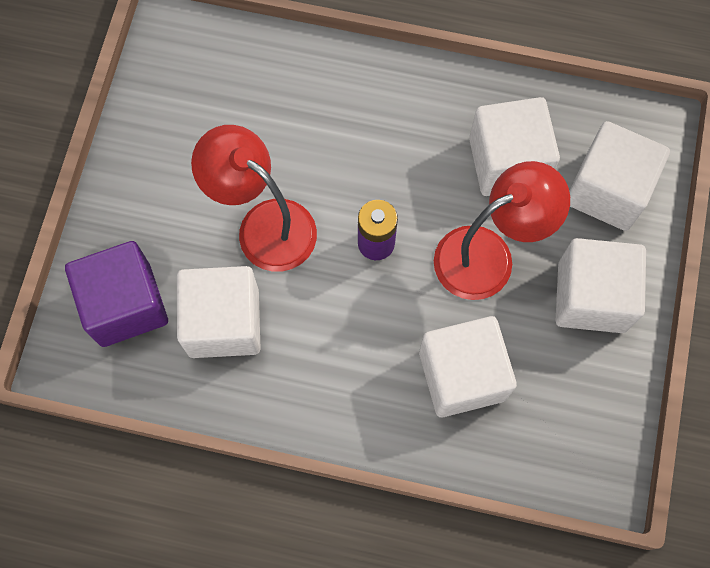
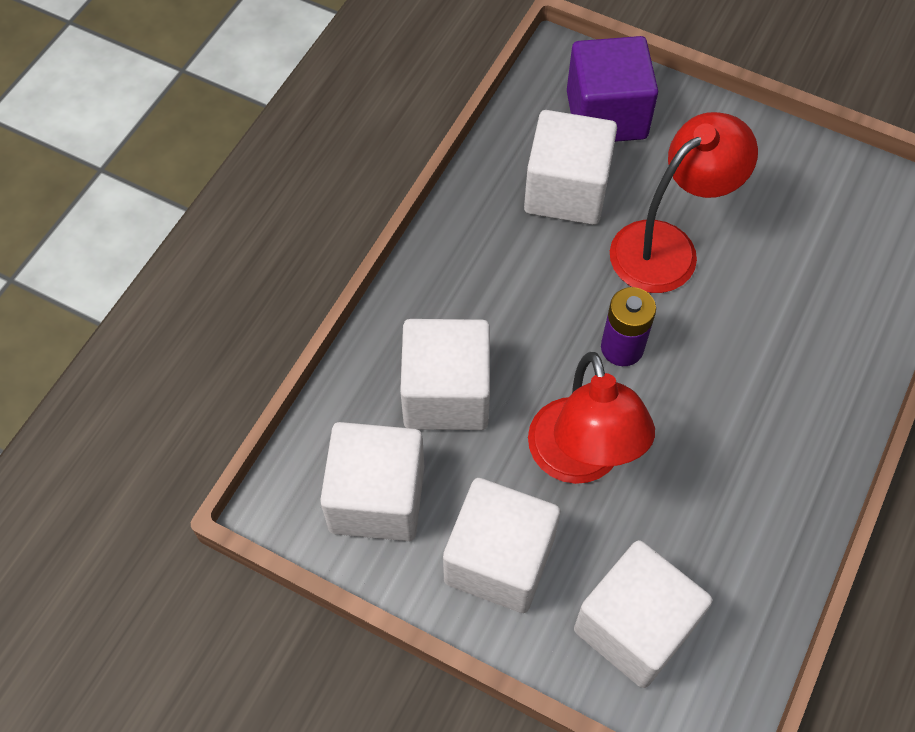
camera: 105 degrees right, 10 degrees down
(507, 162) = (697, 517): white cube -> white cube (377, 498)

